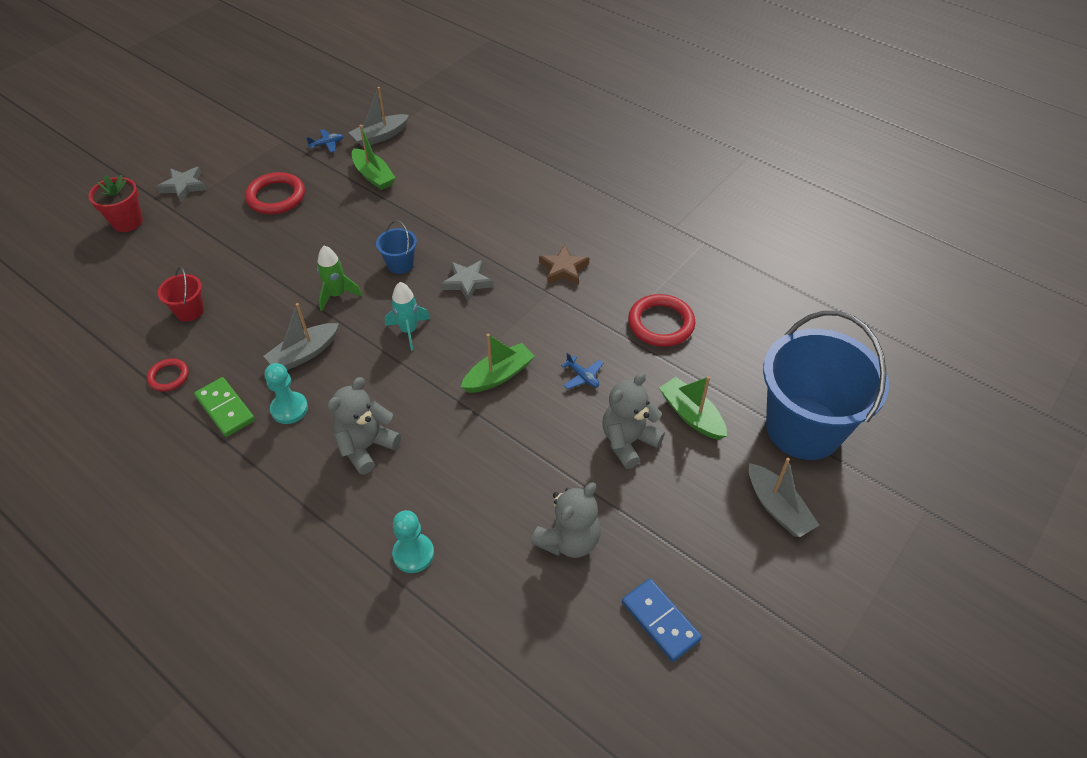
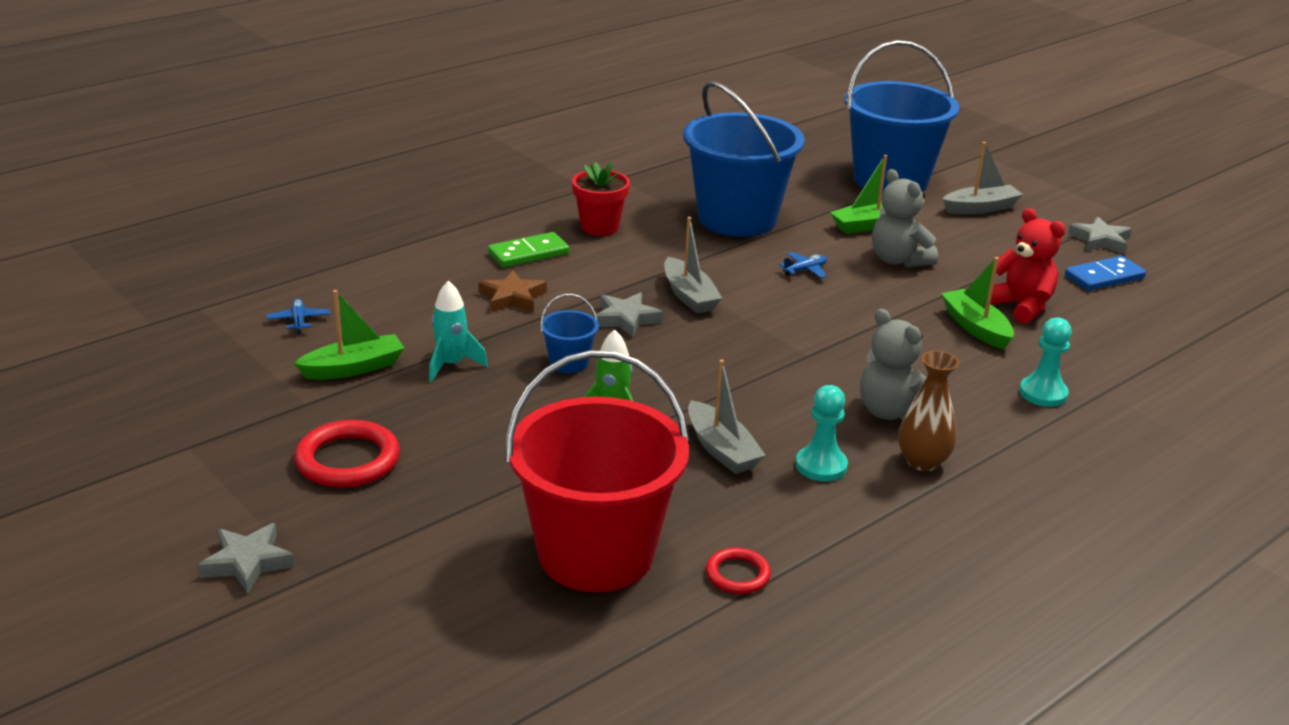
camera: 80 degrees left, 20 degrees down
(127, 222) = (315, 633): red flower pot -> red flower pot (599, 227)
(189, 311) = (596, 554): red bucket -> red bucket, size x2.45
(225, 409) = (812, 520): green domino -> green domino (528, 253)
(300, 469) = (922, 461): none -> brown vase
(327, 144) = (236, 404): blue plane -> blue plane (299, 320)
(380, 136) = (254, 355): grey boat -> grey boat (689, 296)
(409, 331) = (701, 367): turquoise rocket -> turquoise rocket (451, 365)
(498, 375) = (793, 317): green boat -> green boat (976, 328)
(563, 269) = (628, 257): brown star -> brown star (512, 297)
(568, 540) = (1020, 306): grey teddy bear -> red teddy bear
(661, 323) = (737, 219): red ring -> blue bucket
(750, 623) = (1100, 240): none -> grey star

